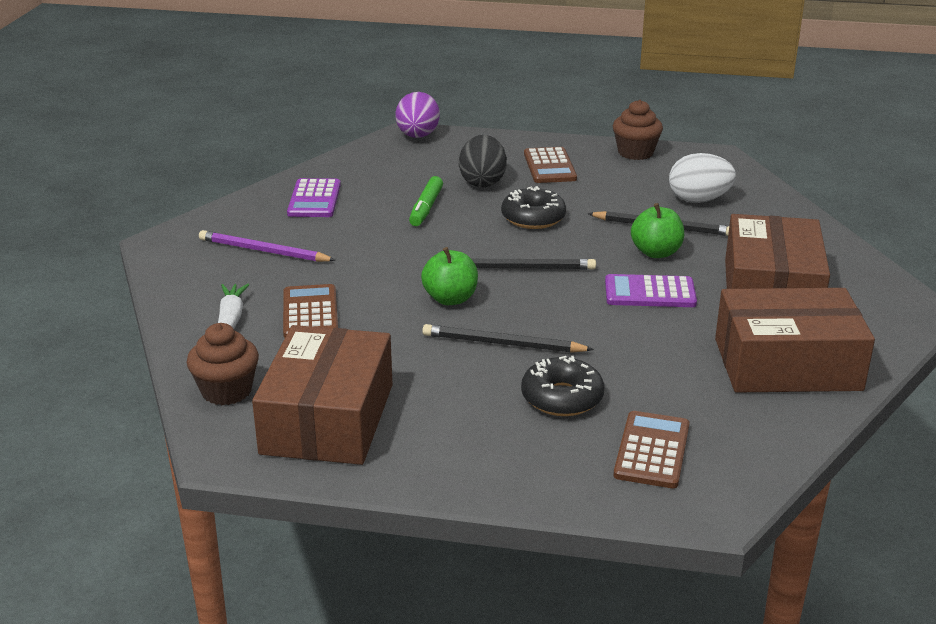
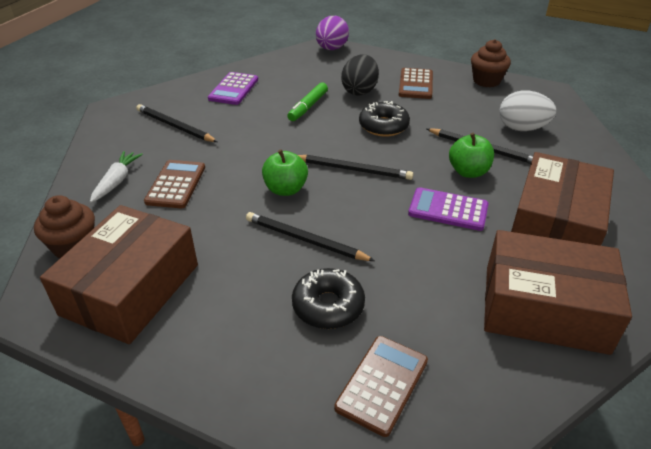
camera: 15 degrees right, 10 degrees up
(263, 251) = (175, 126): purple pencil -> black pencil

